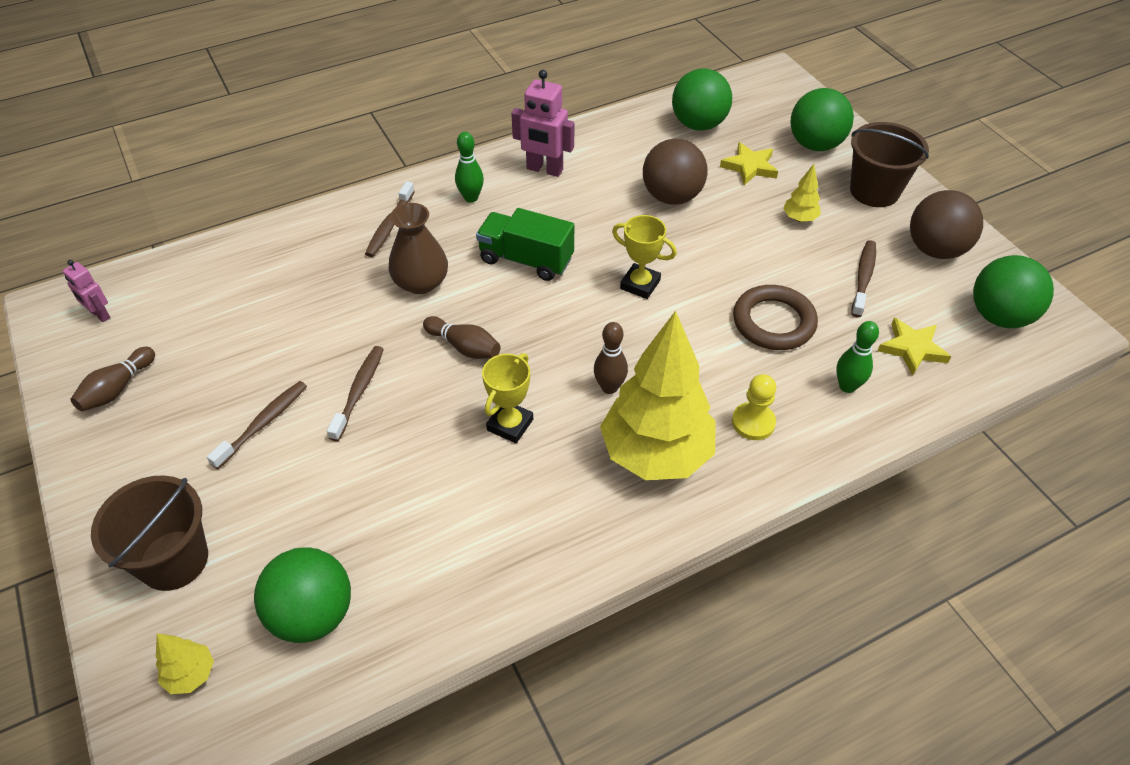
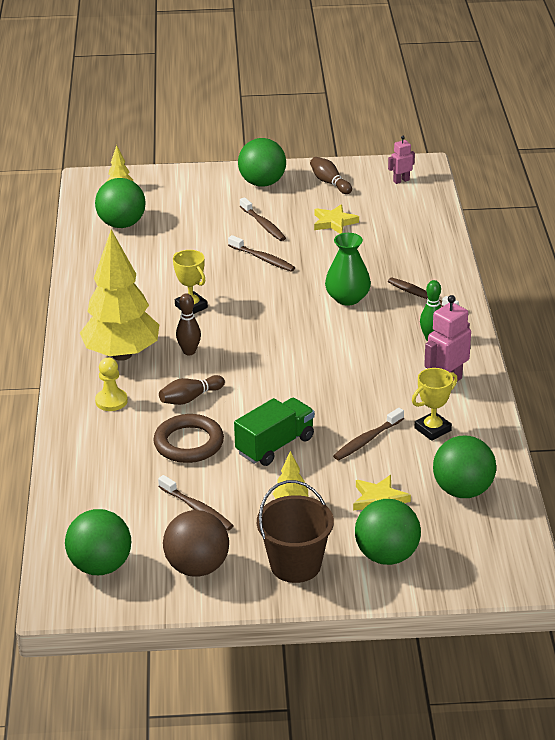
camera: 115 degrees right, 15 degrees down
(131, 470) = (262, 183): none -> green ball
(174, 560) = (190, 191): brown bucket -> none
(421, 282) = (347, 298): brown vase -> green vase
(464, 347) = (271, 303): brown bowling pin -> brown bowling pin (190, 398)
(526, 260) = (339, 347): green truck -> green truck (275, 445)
(640, 284) = (275, 392): yellow trophy -> yellow trophy (432, 429)
(672, 196) = (367, 440): brown ball -> brown toothbrush
(847, 386) = (104, 454): green bowling pin -> none
(912, 349) = (109, 502): yellow star -> yellow star (334, 222)

